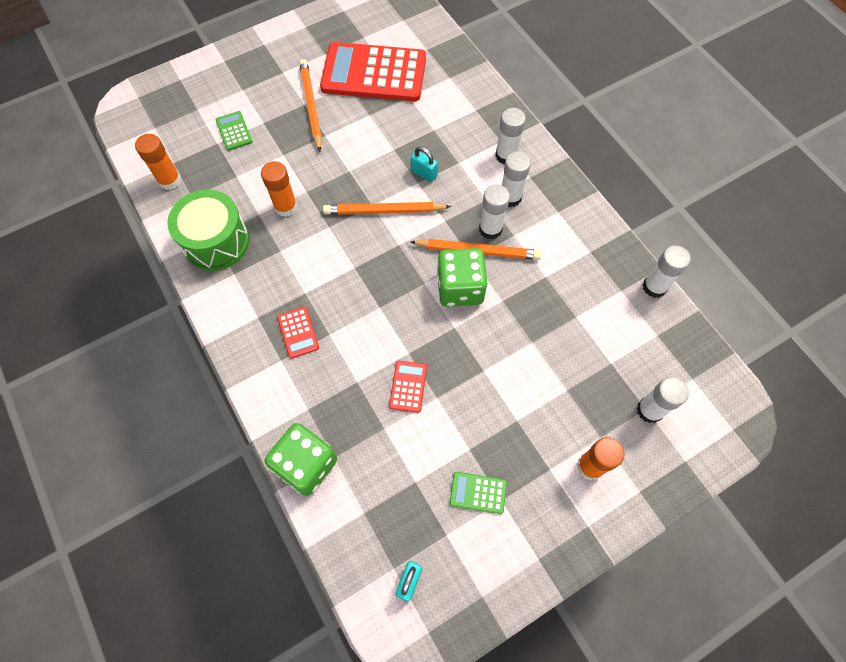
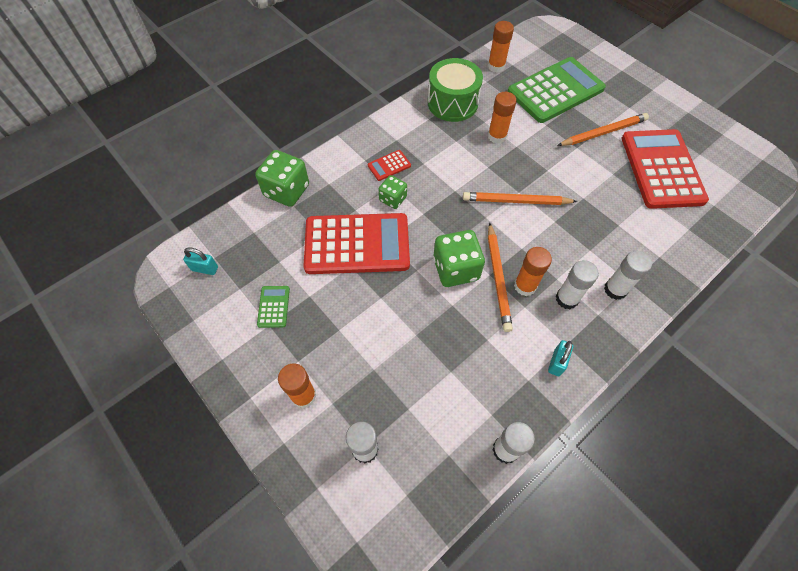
camera: 80 degrees right, 5 degrees down
(234, 131) = (555, 91): green calculator -> green calculator, size x2.46
(351, 336) = (393, 199): none -> green dice
(384, 211) = (516, 201): orange pencil -> orange pencil turned 75 degrees counterclockwise
(408, 386) = (357, 244): red calculator -> red calculator, size x2.46
(424, 173) = (566, 224): turquoise padlock -> turquoise padlock (557, 362)
(490, 229) = (525, 286): white glue stick -> orange glue stick

